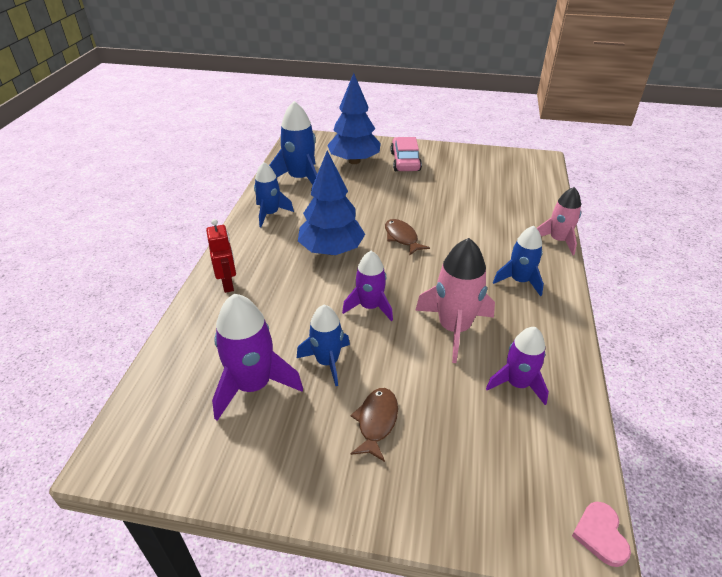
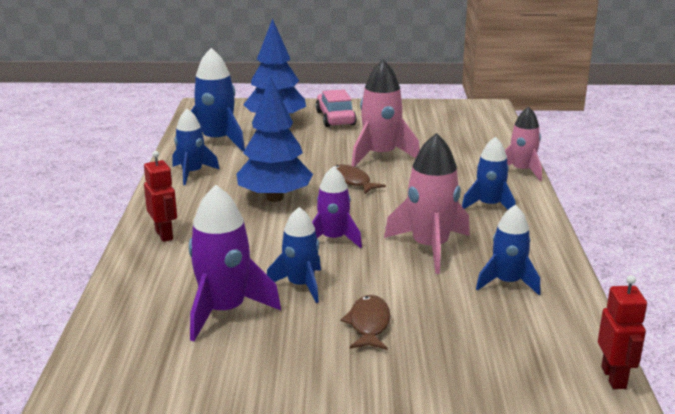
camera: 10 degrees left, 15 degrees down
(434, 209) = (381, 155): none -> pink rocket
(517, 384) = (507, 283): purple rocket -> blue rocket
(600, 535) = (614, 378): pink heart -> red robot

